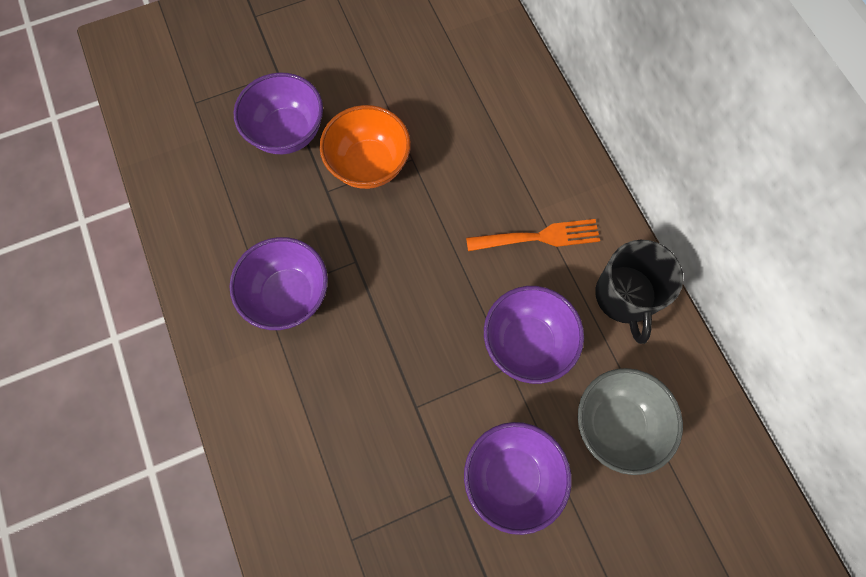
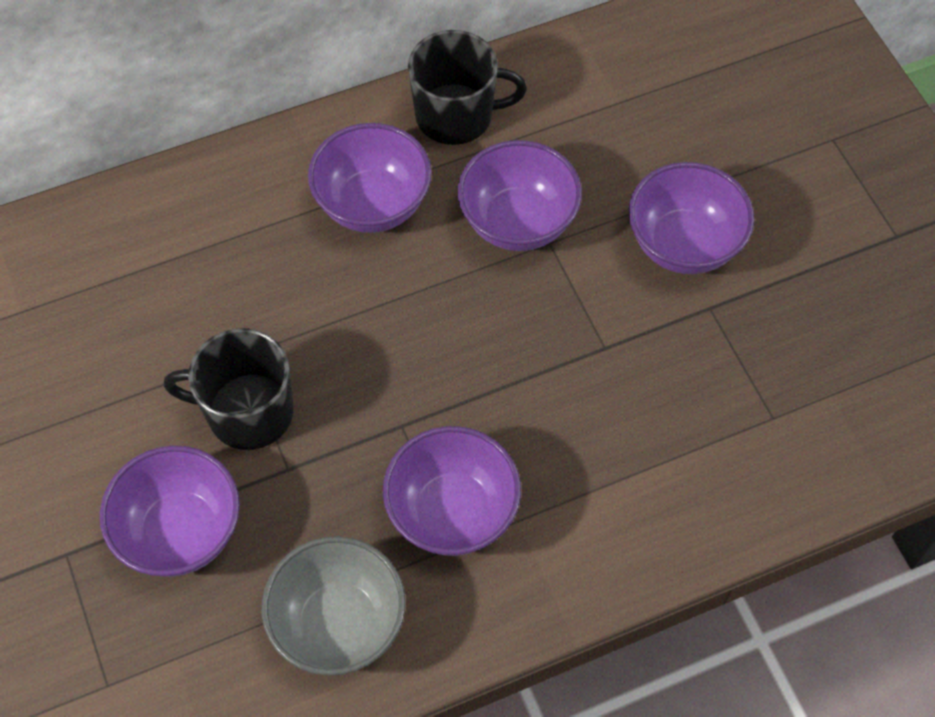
camera: 90 degrees left, 10 degrees down
(369, 165) = (247, 412): orange bowl -> black mug
(537, 237) = (372, 204): orange fork -> purple bowl
(616, 424) = (614, 136): grey bowl -> grey bowl (338, 624)

